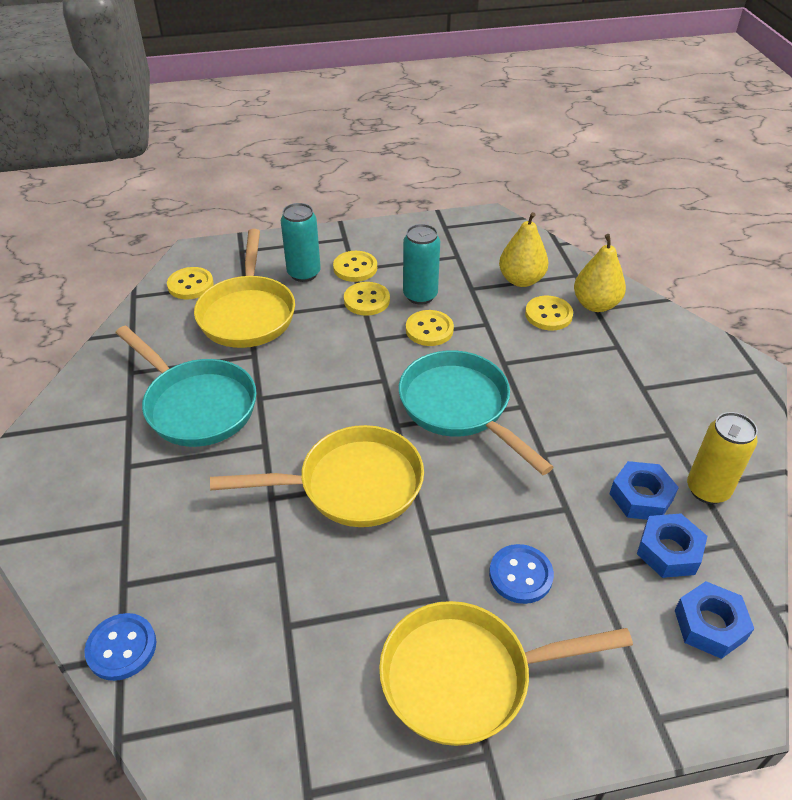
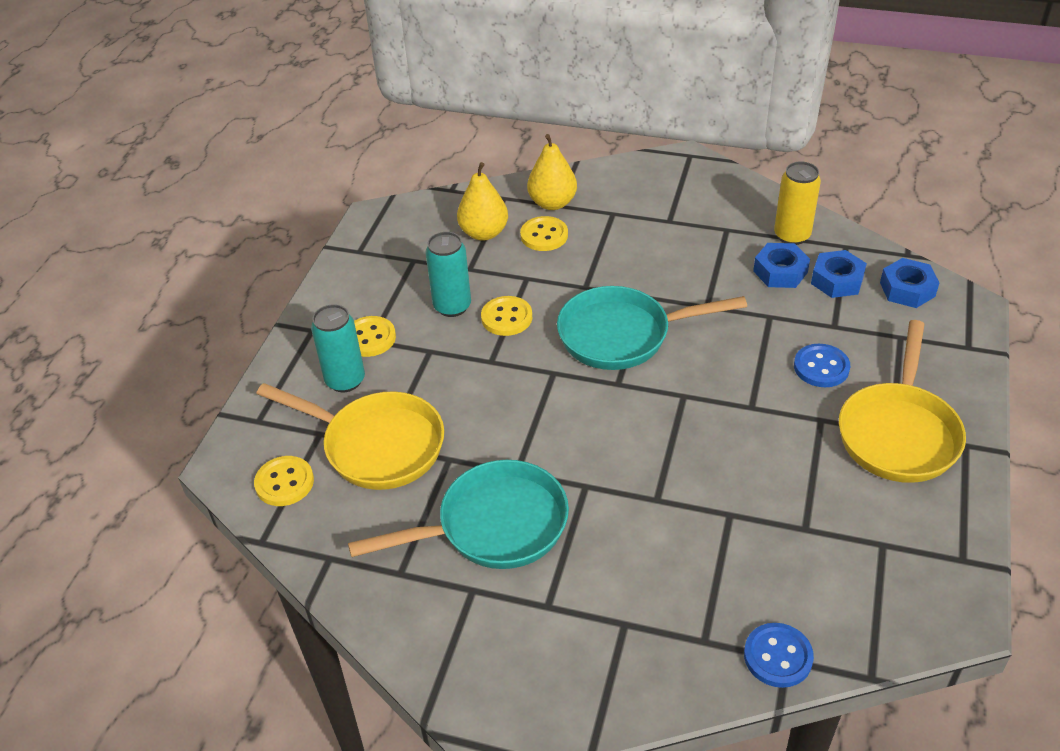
camera: 60 degrees left, 0 degrees up
(351, 485) = (673, 438): yellow pan -> none
(366, 300) = (429, 346): yellow button -> none

